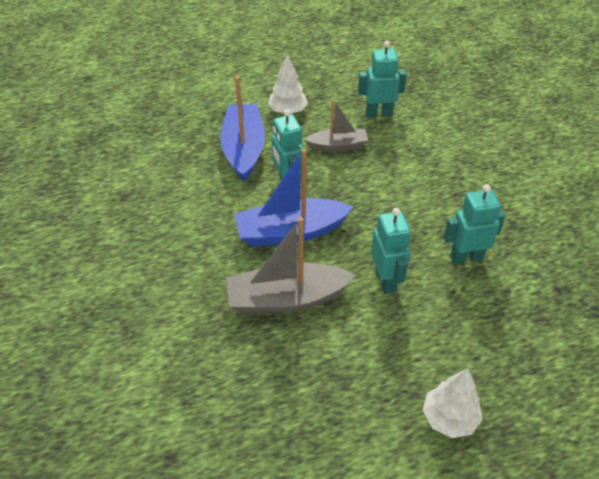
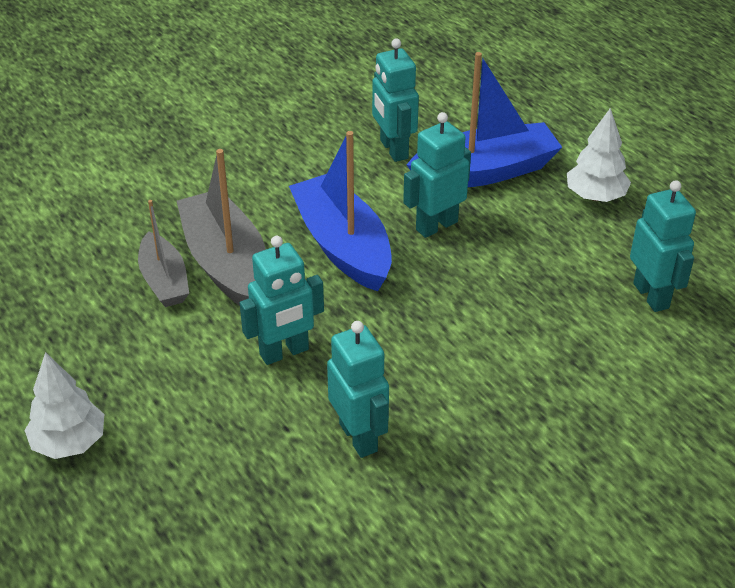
camera: 75 degrees right, 5 degrees down
(199, 186) = (393, 149): none -> turquoise robot
(337, 145) = (544, 261): grey boat -> grey boat (164, 280)

